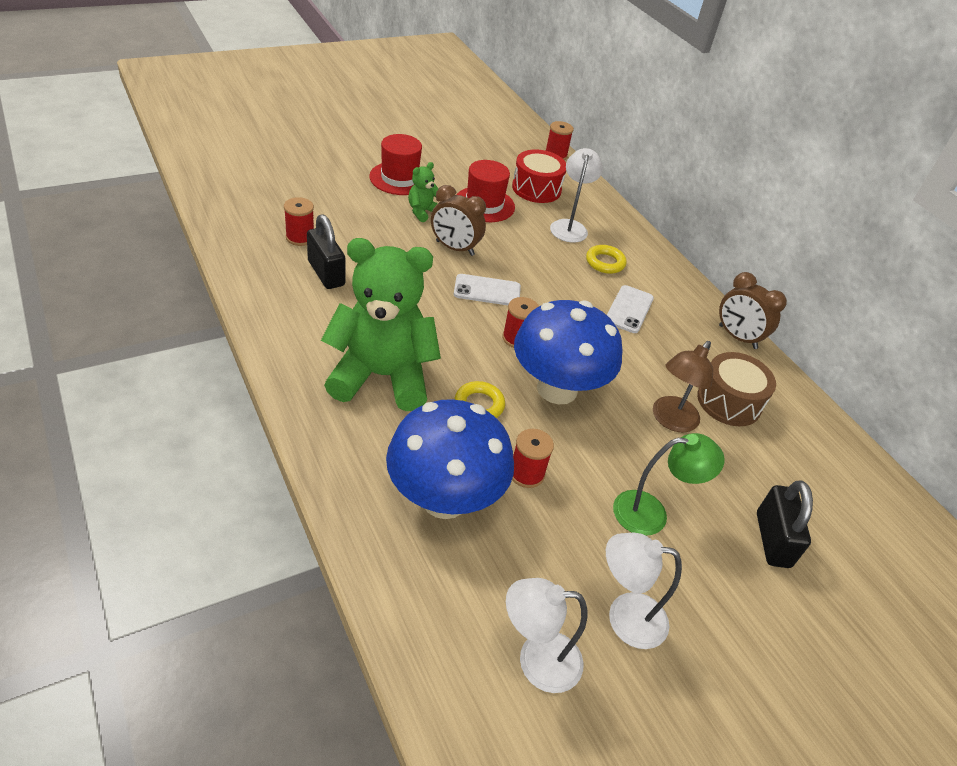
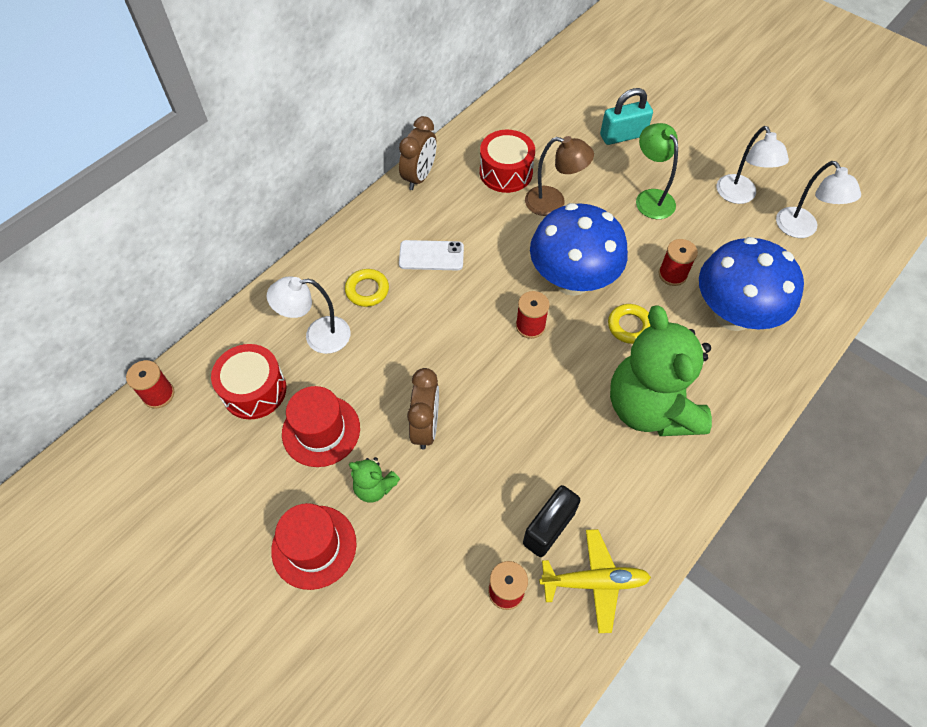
camera: 105 degrees left, 15 degrees up
(267, 277) = (594, 582): none -> yellow plane
(487, 291) = (478, 372): white phone -> none
(729, 401) = (506, 172): brown drum -> red drum
(772, 540) = (623, 136): black padlock -> turquoise padlock

